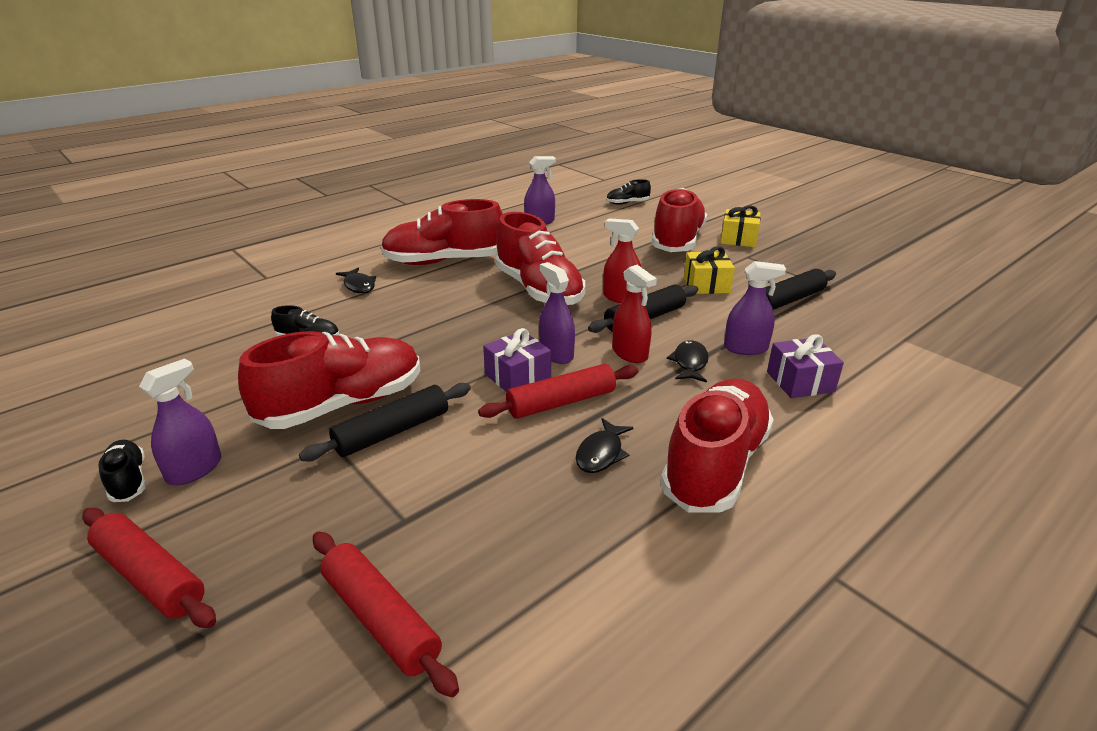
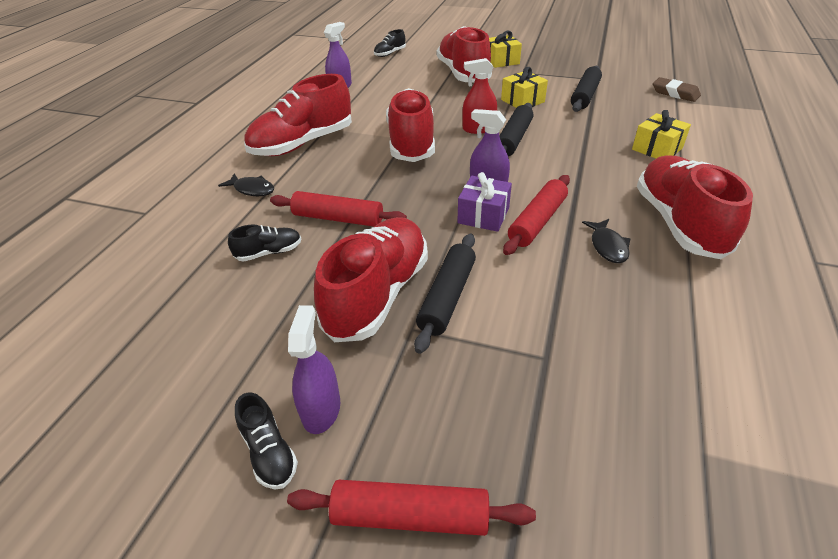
camera: 30 degrees left, 10 degrees up
(128, 480) = (269, 452): black shoe -> black shoe turned 150 degrees counterclockwise
(381, 618) = (624, 435): red rolling pin -> red rolling pin (338, 218)
(539, 290) = (411, 142): red shoe -> red shoe turned 120 degrees counterclockwise
(630, 353) = (536, 168): red spray bottle -> none
(690, 363) = (581, 160): black fish -> none
(745, 348) = (600, 138): purple spray bottle -> none
(800, 382) = (657, 149): purple gift -> yellow gift
(915, 331) = (675, 93): none -> brown eraser

